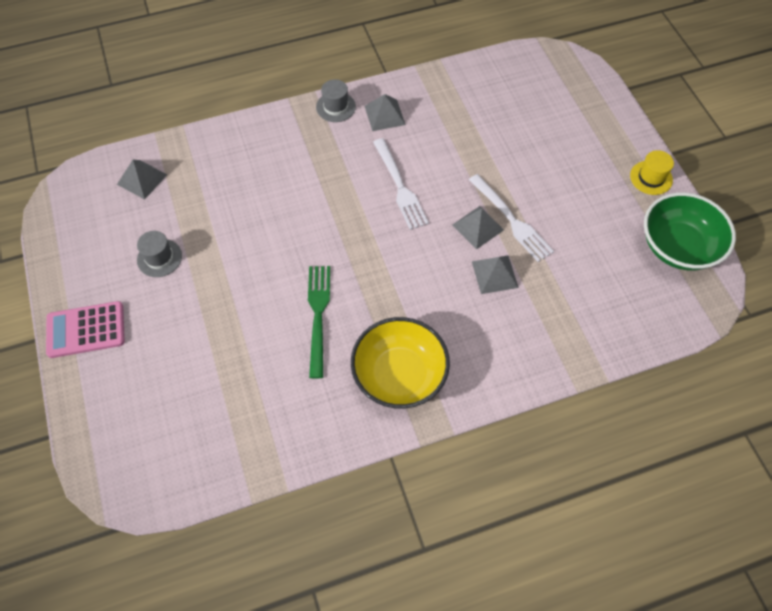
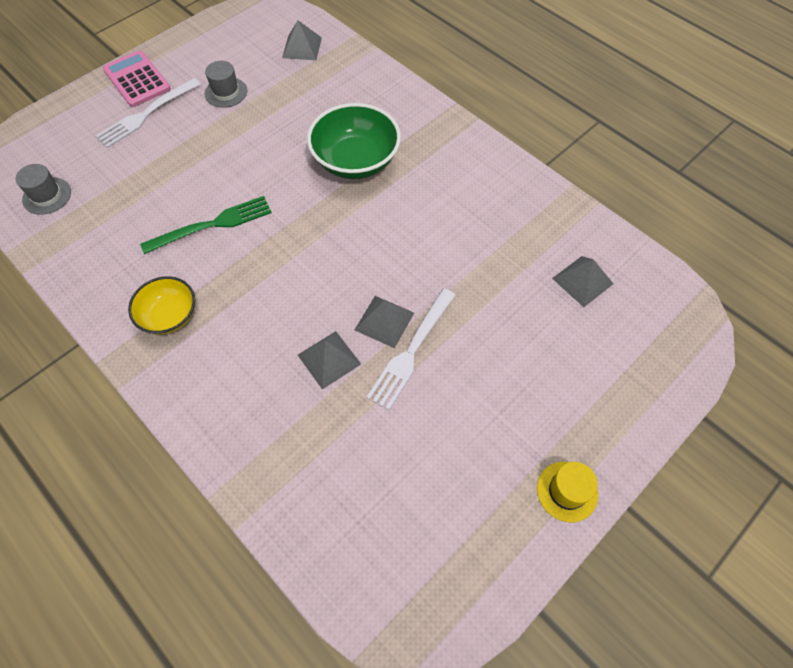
camera: 65 degrees right, 0 degrees up
(335, 107) = (469, 142): grey hat -> grey hat (47, 196)
(384, 115) = (485, 184): grey pyramid -> grey pyramid (582, 281)
(399, 375) = (169, 316): yellow bowl -> yellow bowl, size x0.62
(400, 187) = (399, 232): white fork -> white fork (146, 115)
(678, 247) = (472, 560): green bowl -> green bowl (355, 161)

